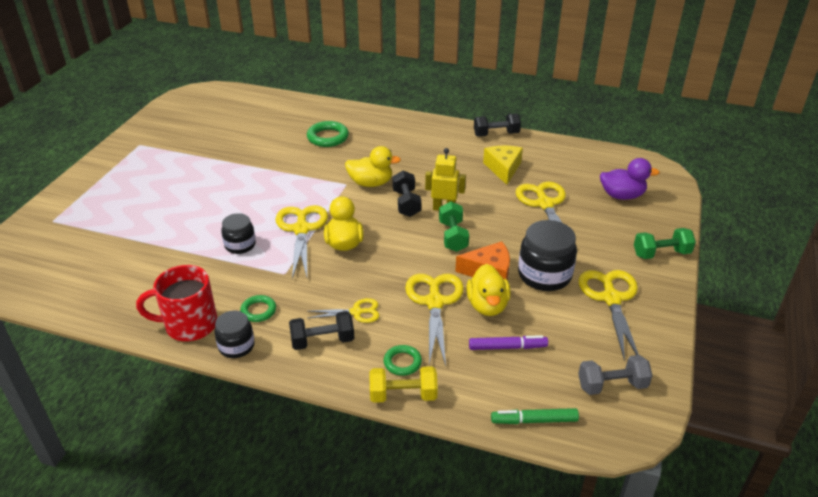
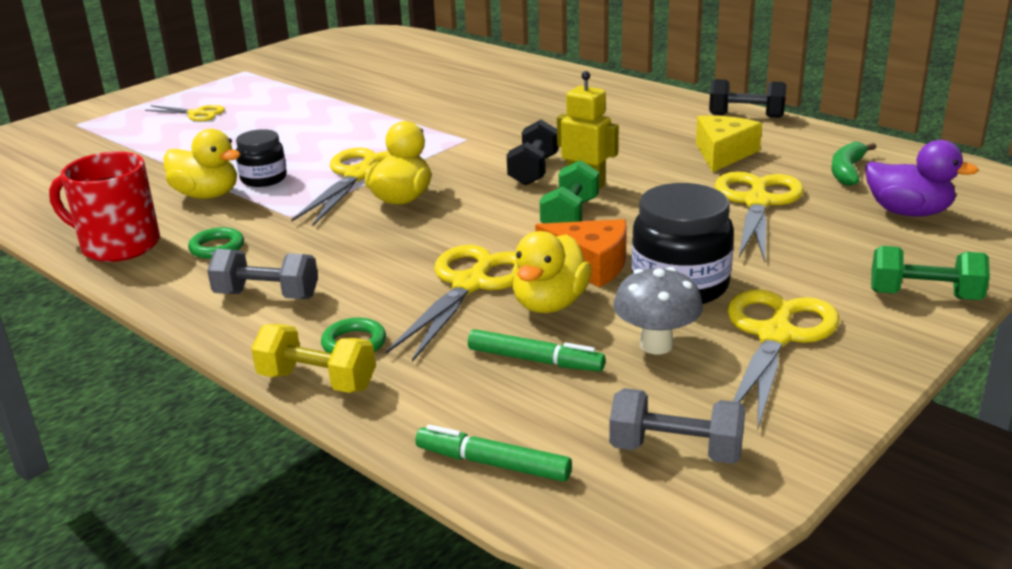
camera: 25 degrees right, 10 degrees down
(236, 346) = (151, 278): black jar -> none
(322, 341) = (267, 295): black dumbbell -> grey dumbbell
(328, 137) = (488, 91): green ring -> none
(356, 312) = (345, 274): yellow scissors -> yellow scissors (196, 114)
(371, 183) = (502, 143): yellow duck -> yellow duck (207, 195)
(507, 347) = (535, 360): purple marker -> green marker
(559, 320) = (656, 345): none -> grey mushroom
(575, 170) = (847, 171): none -> green banana

